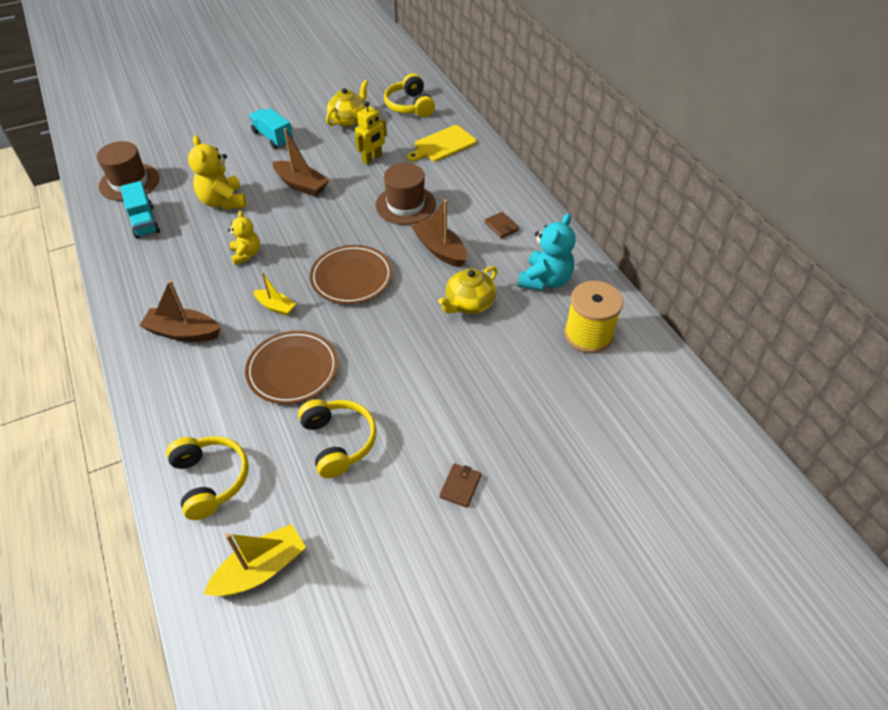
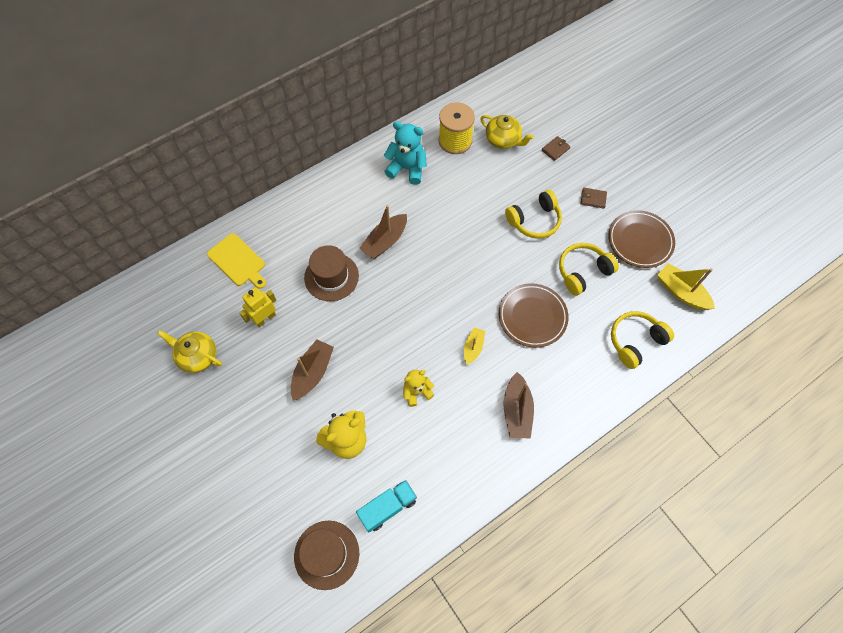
camera: 100 degrees left, 15 degrees up
(273, 137) = (234, 425): turquoise truck -> none
(352, 278) = (429, 299): brown plate -> brown plate (640, 241)
(372, 159) = (265, 318): yellow robot -> yellow robot turned 75 degrees counterclockwise
(410, 106) = (170, 302): yellow headphones -> yellow headphones (534, 221)
(469, 304) = (441, 213): yellow teapot -> yellow teapot (503, 140)
(501, 226) = (350, 202): brown wallet -> brown wallet (555, 149)

